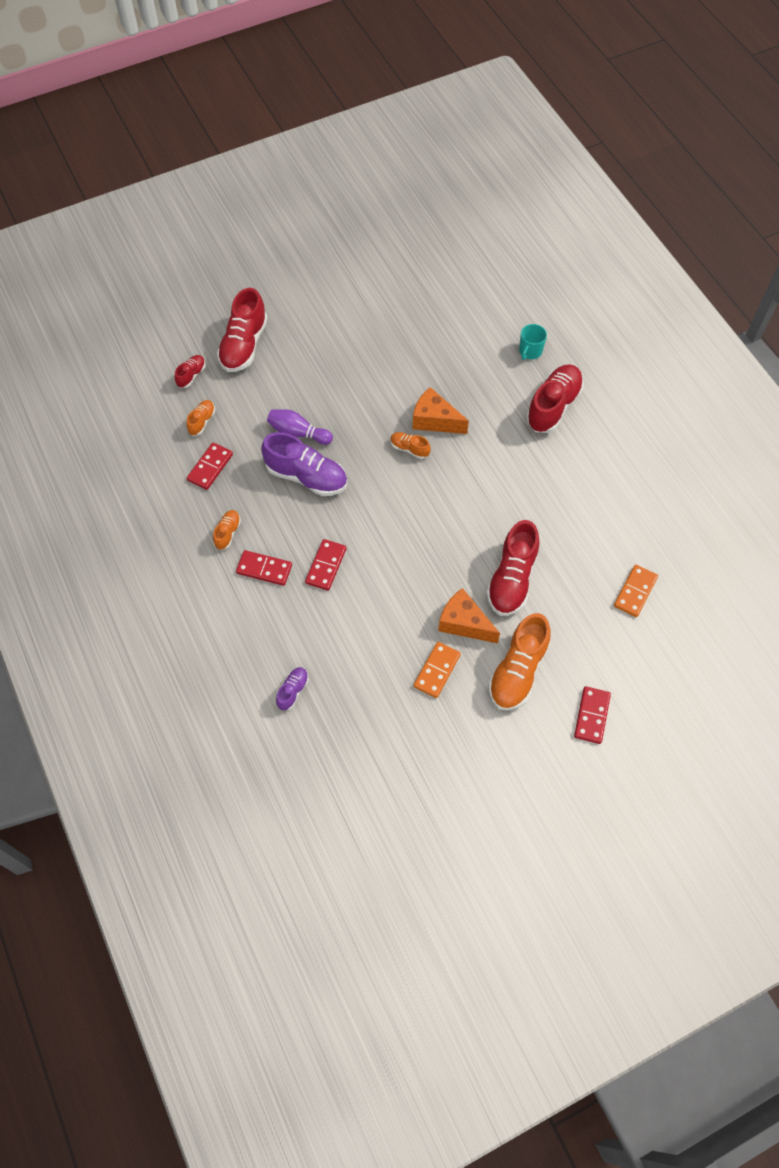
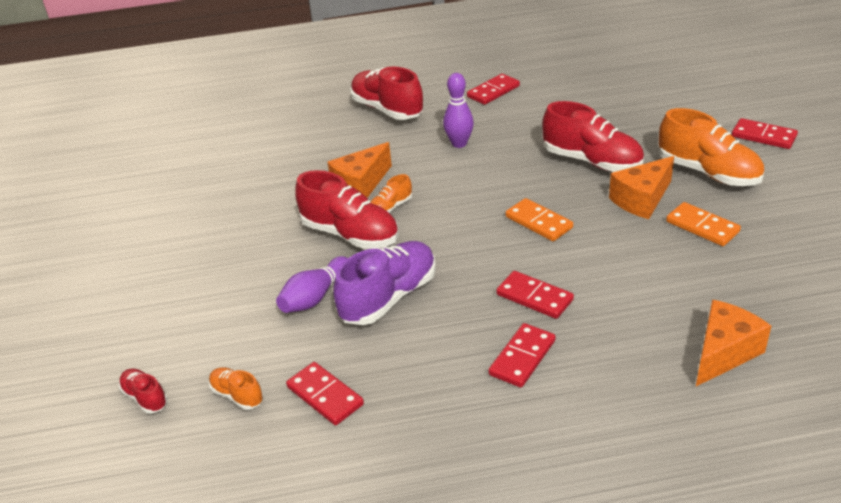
camera: 70 degrees left, 25 degrees down
(228, 533) = (448, 390): orange shoe -> none
(244, 345) = (134, 332): red shoe -> red shoe (350, 234)
(293, 691) = (723, 353): purple shoe -> orange cheese
(513, 474) = (459, 144): none -> purple bowling pin
(530, 351) = (309, 113): turquoise mug -> none
(609, 482) = (493, 91): none -> red domino
(635, 592) = (624, 95): orange domino -> orange domino (539, 222)

